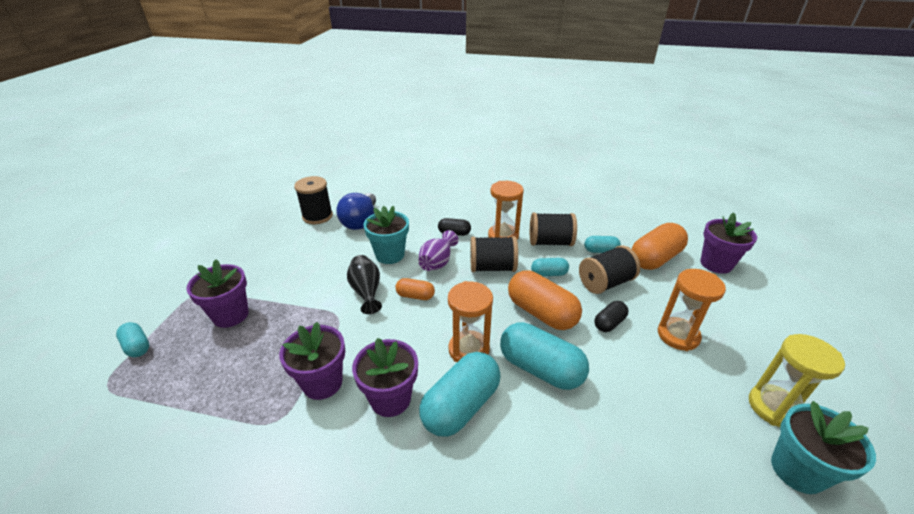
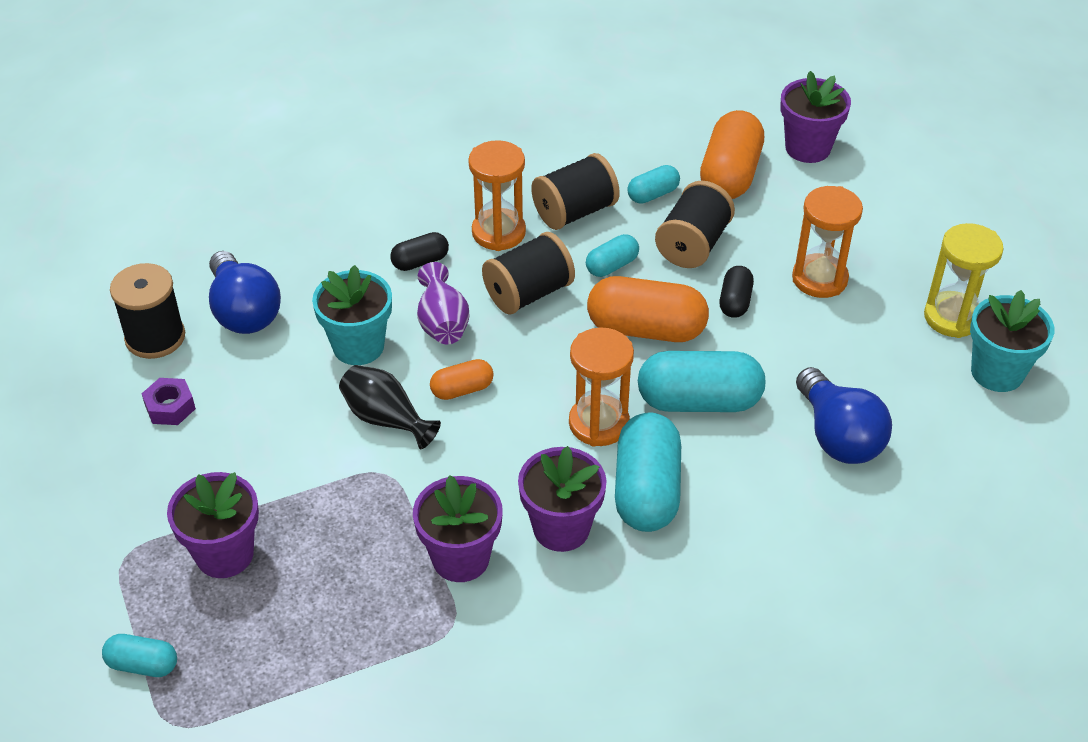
camera: 35 degrees left, 10 degrees up
(290, 243) = (170, 407): none -> purple nut
(624, 446) = (838, 436): none -> blue light bulb

